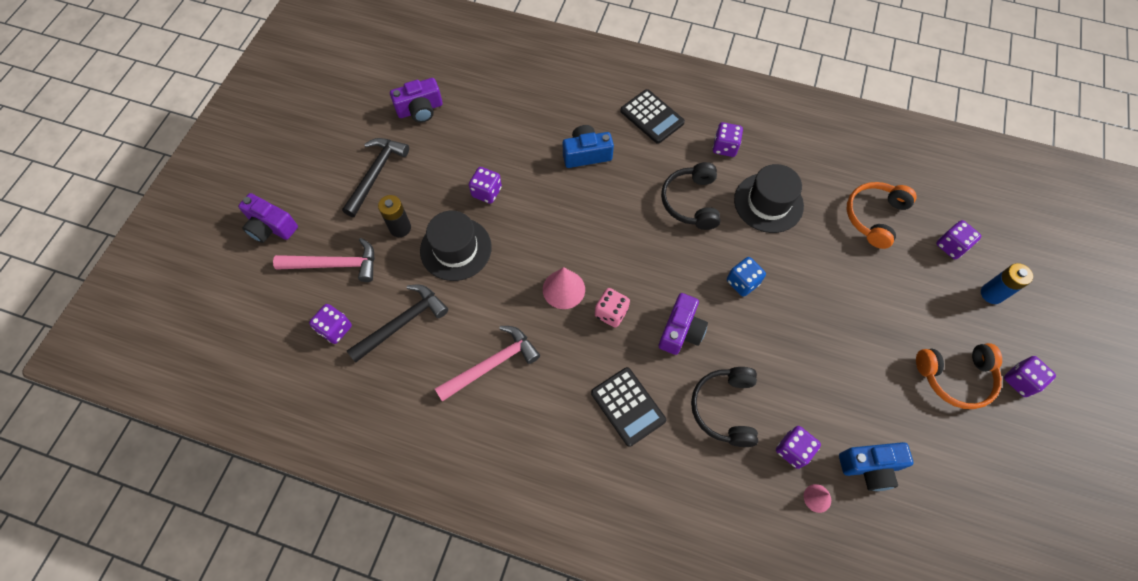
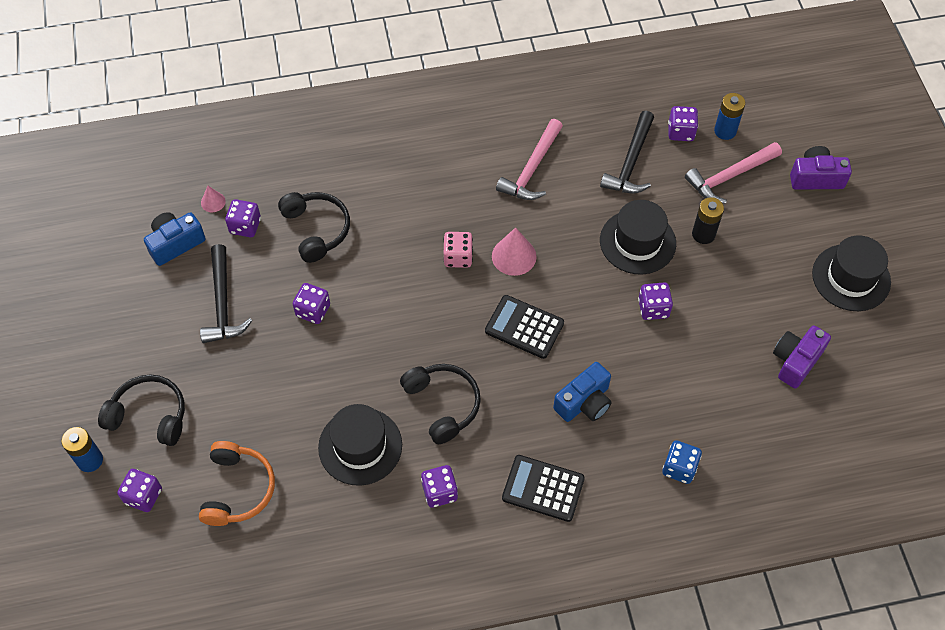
camera: 150 degrees right, 5 degrees down
(298, 308) = (725, 131): none -> blue battery
(327, 142) = (851, 277): none -> black hat
(376, 174) = (773, 271): black hammer -> black hammer (222, 303)
(628, 406) = (399, 193): black calculator -> black calculator (524, 327)
(681, 331) = (386, 273): purple camera -> none
(742, 282) = (350, 345): blue dice -> blue dice (679, 468)
(933, 307) = (149, 415): none -> black headphones
(955, 377) = (114, 355): orange headphones -> none
(1020, 380) = (50, 382): purple dice -> purple dice (313, 310)

